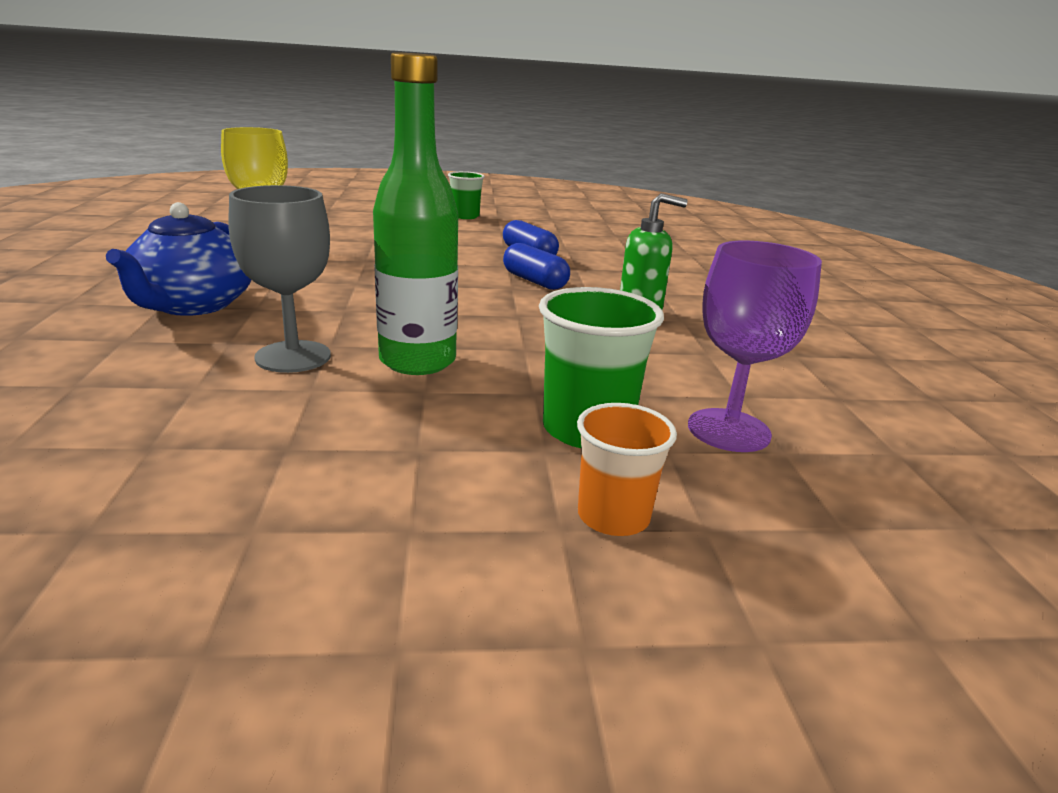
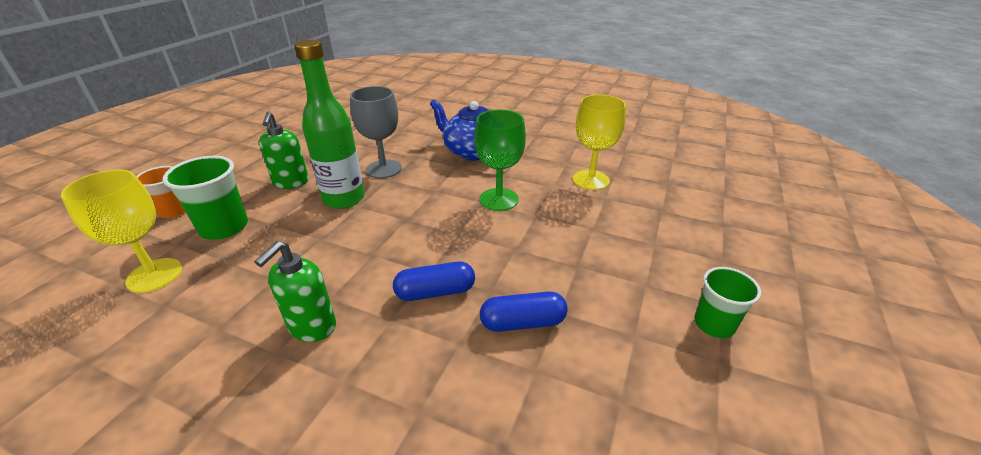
camera: 120 degrees right, 10 degrees up
(343, 276) = (499, 199): none -> green goblet
(401, 427) = (291, 182): none -> green soap dispenser
(728, 430) = (154, 275): purple goblet -> yellow goblet

